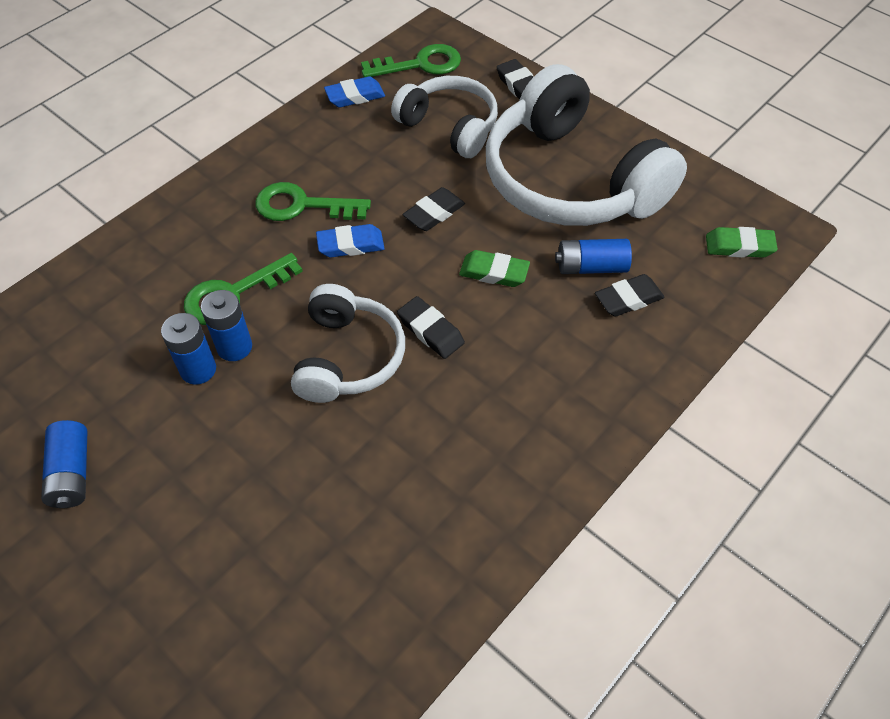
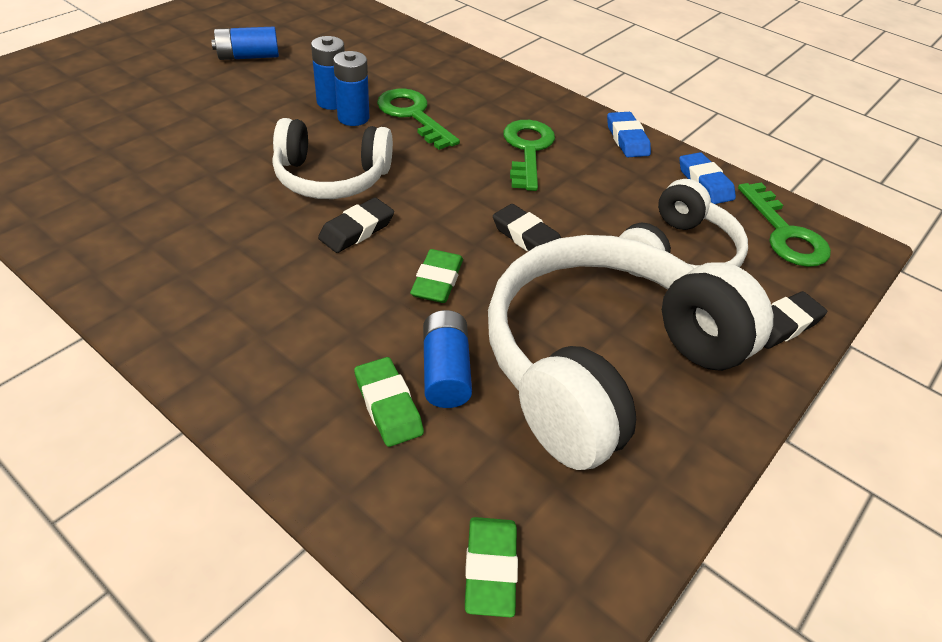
camera: 85 degrees right, 10 degrees down
(350, 245) = (476, 179): blue eraser -> blue eraser (627, 139)
(628, 299) = (388, 406): black eraser -> green eraser

